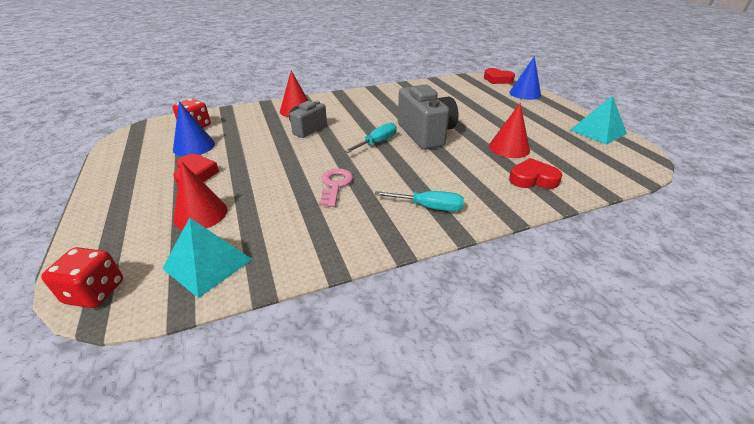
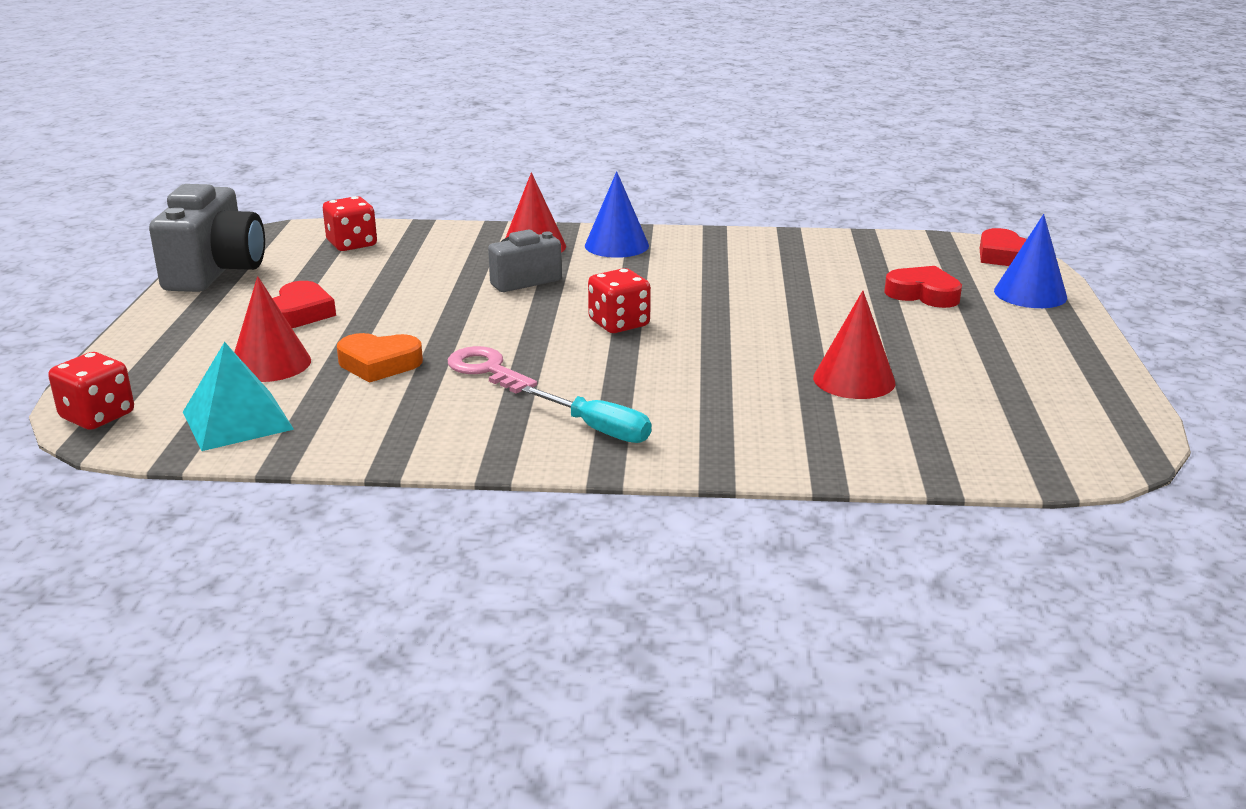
camera: 25 degrees right, 10 degrees down
(194, 146) = (327, 274): blue cone -> blue cone (616, 245)
(270, 197) = (379, 364): none -> orange heart
(335, 185) = (486, 369): pink key -> pink key turned 75 degrees counterclockwise
(377, 142) = (619, 324): turquoise screwdriver -> red dice
(426, 134) = (722, 327): grey camera -> grey camera (215, 272)
(532, 179) = (831, 434): red heart -> red heart (923, 294)
(598, 131) = (1089, 391): turquoise pyramid -> none

